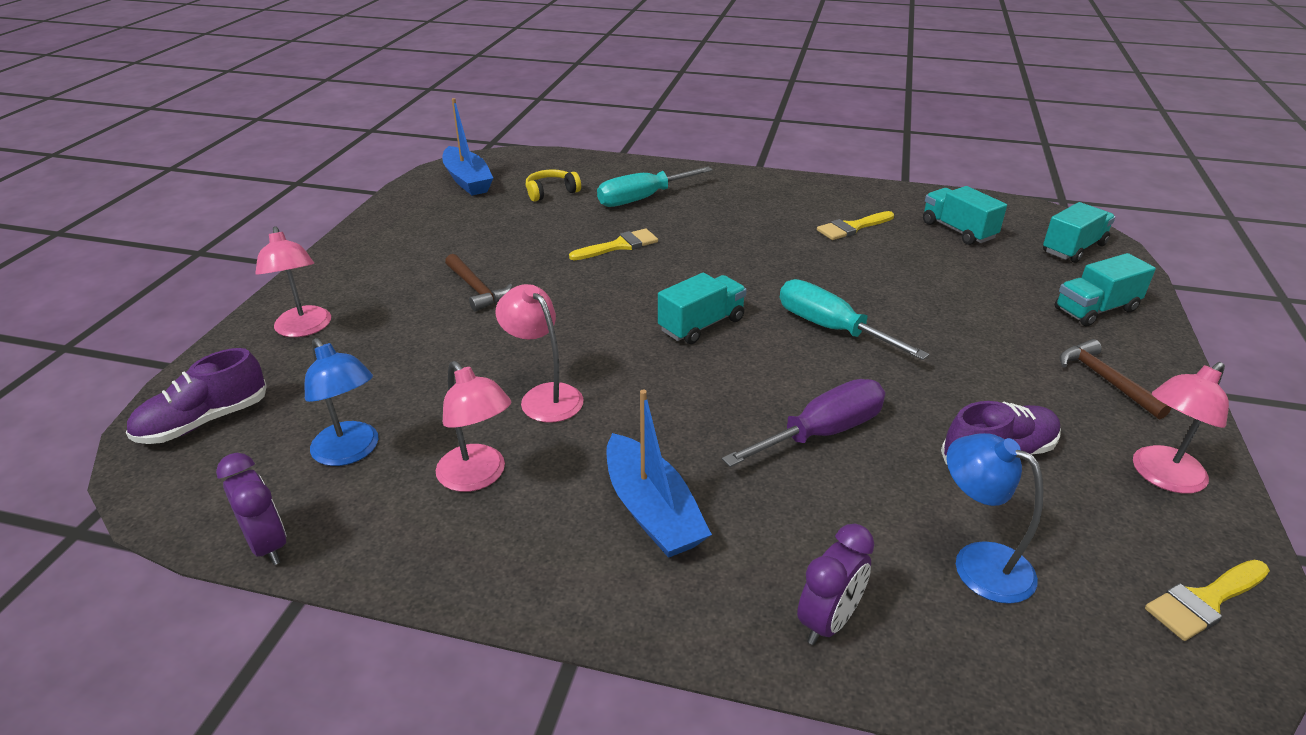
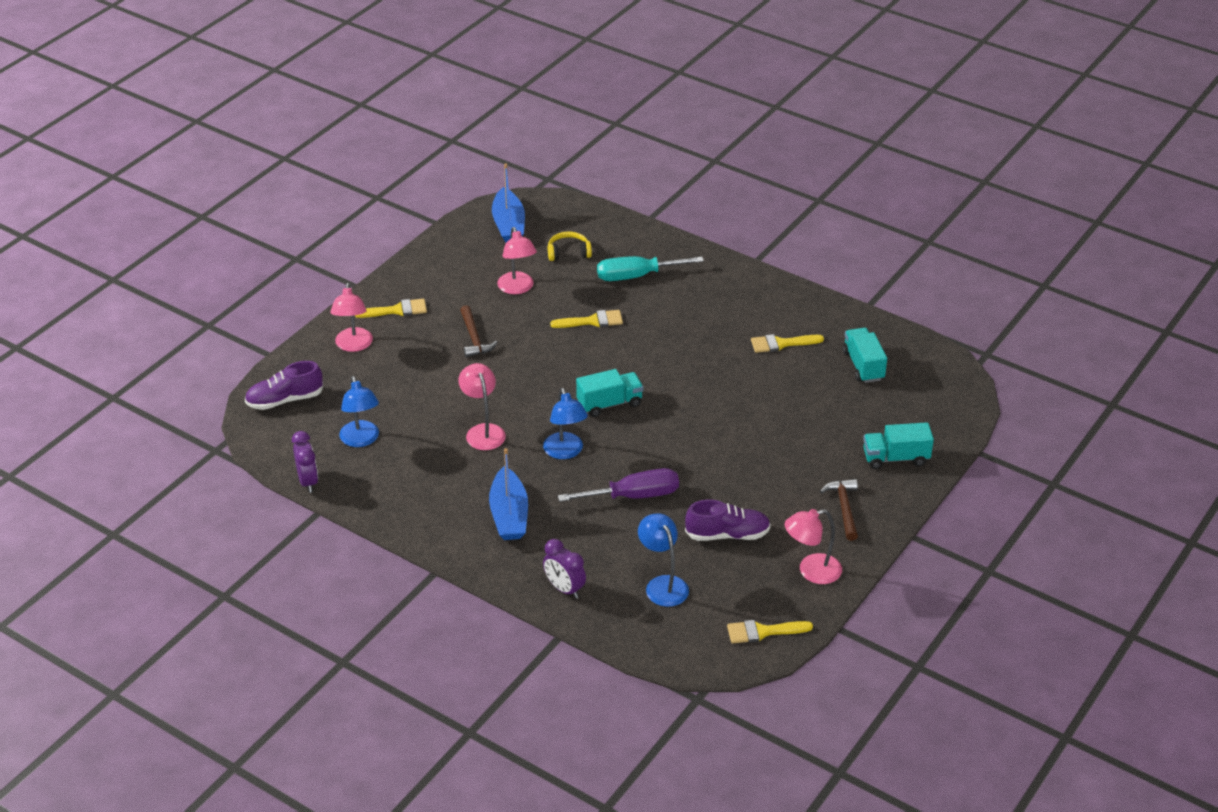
camera: 20 degrees right, 5 degrees up
(356, 279) = (397, 310): none -> yellow brush
(478, 477) = (425, 472): pink lamp -> pink lamp (517, 288)
(682, 396) = (565, 452): none -> blue lamp
(828, 621) = (564, 589): purple clock -> purple clock turned 75 degrees clockwise
(831, 328) = (695, 427): turquoise screwdriver -> none
(1073, 248) = (938, 404): turquoise truck -> none

